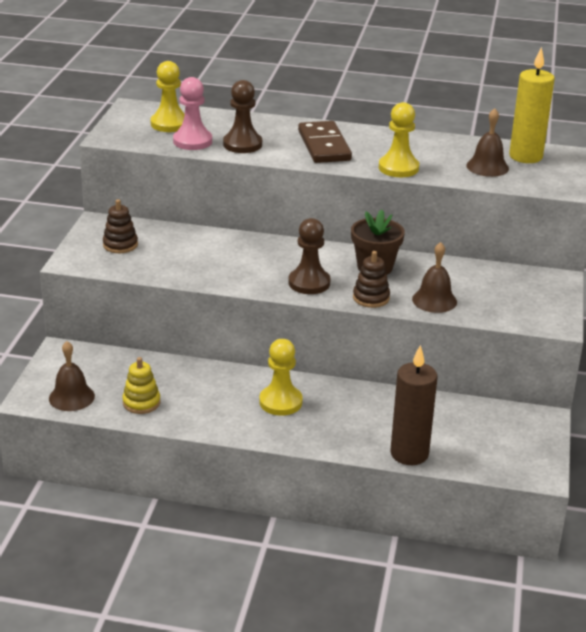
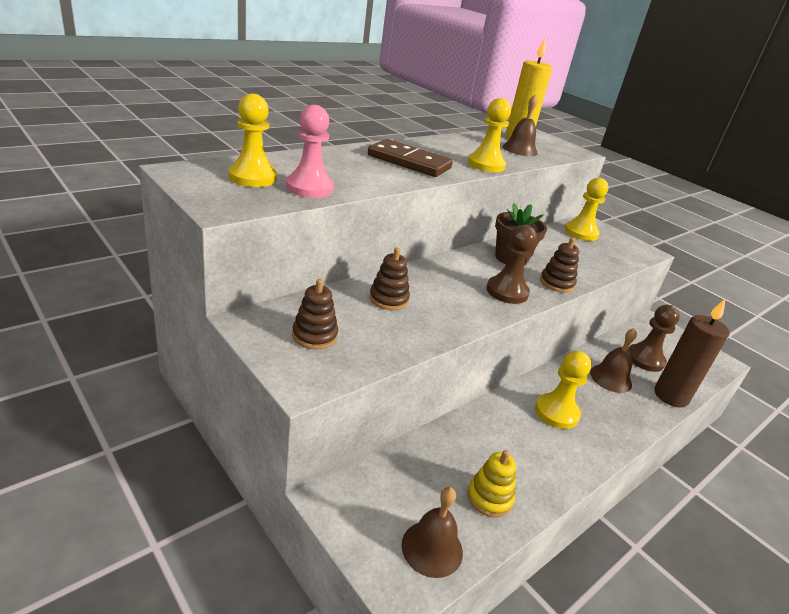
camera: 55 degrees left, 0 degrees up
(206, 248) = (388, 299): none -> brown stacking toy
(242, 144) = (354, 178): brown pawn -> brown pawn (645, 359)
(434, 300) = (582, 266): brown bell -> brown bell (610, 378)
(516, 281) = (581, 233): none -> yellow pawn

